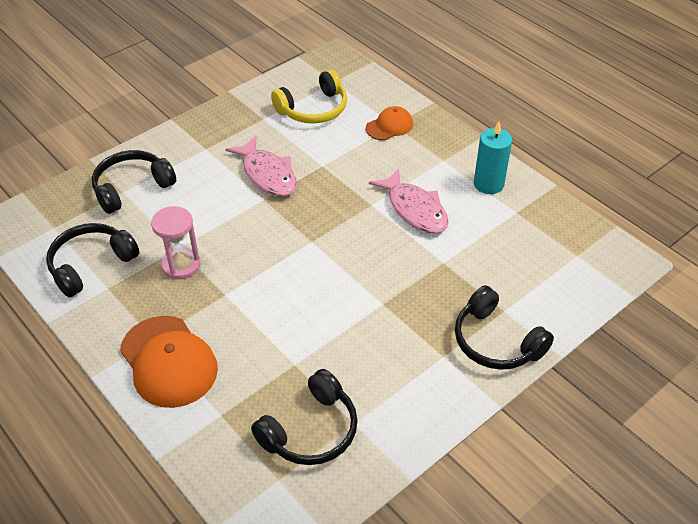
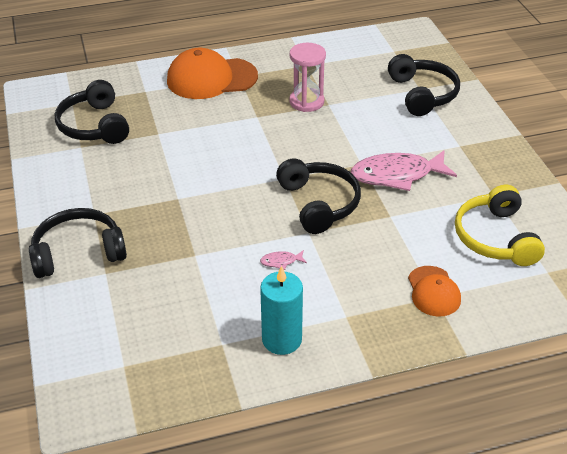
camera: 115 degrees right, 5 degrees down
(91, 265) = (338, 61): black headphones -> black headphones (319, 203)
(414, 209) = (281, 261): pink fish -> pink fish, size x0.40

